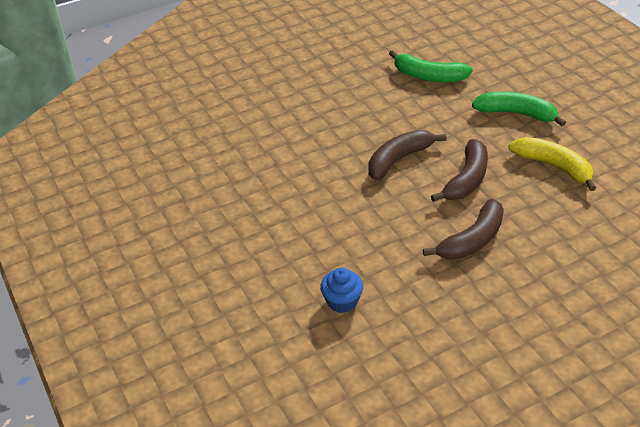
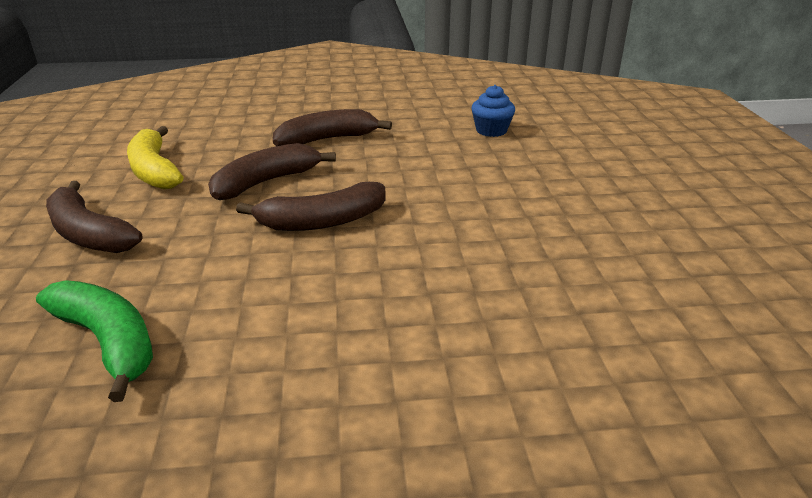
camera: 160 degrees left, 10 degrees down
(516, 114) = (88, 234): green banana -> brown banana

